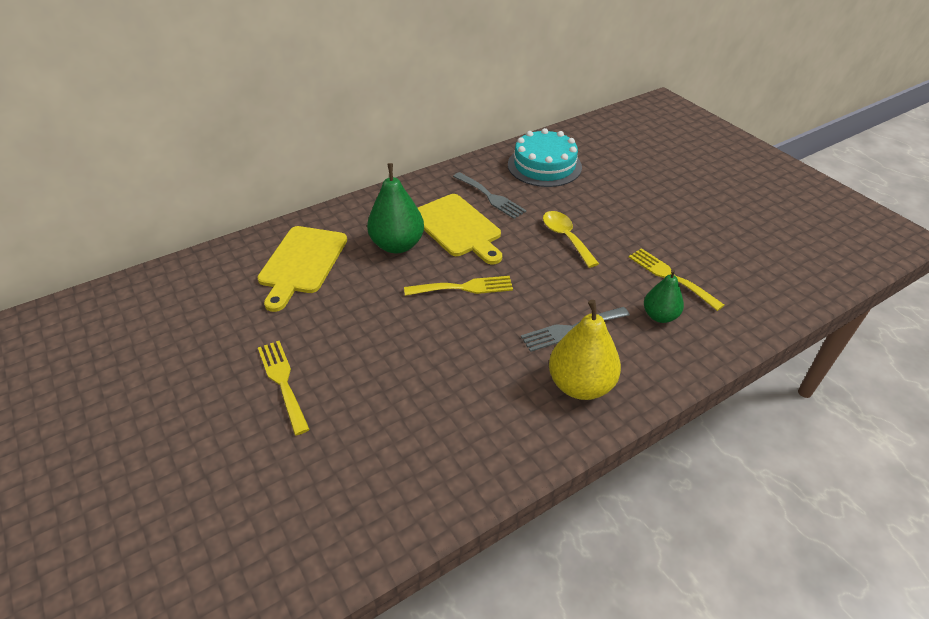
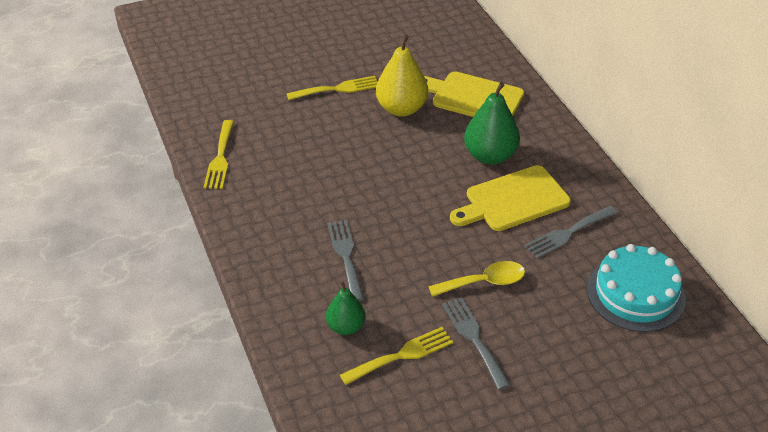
camera: 100 degrees right, 0 degrees up
(464, 287) = (419, 193): yellow fork -> yellow fork (220, 158)
(580, 385) = (280, 248): yellow pear -> yellow pear (401, 109)
(629, 239) = (474, 338): none -> grey fork

